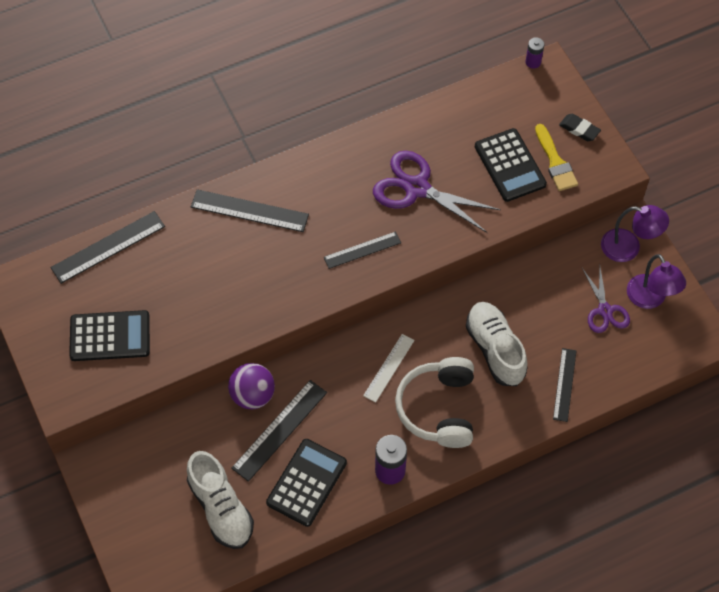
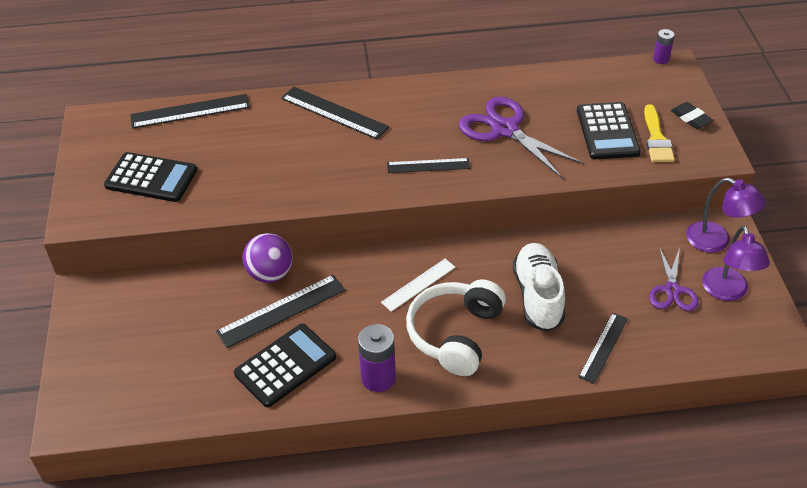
camera: 20 degrees right, 15 degrees down
(221, 508) = (186, 365): white shoe -> none

